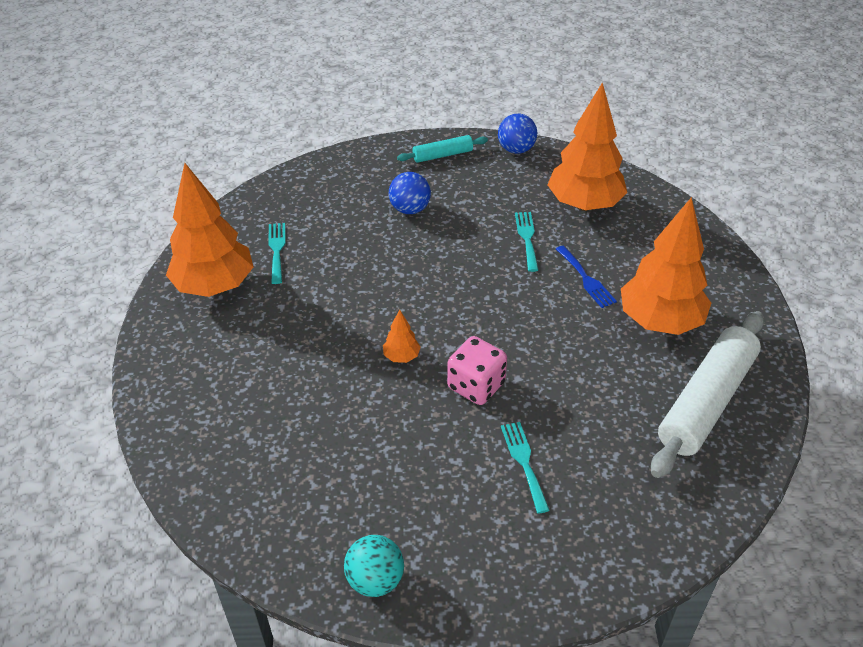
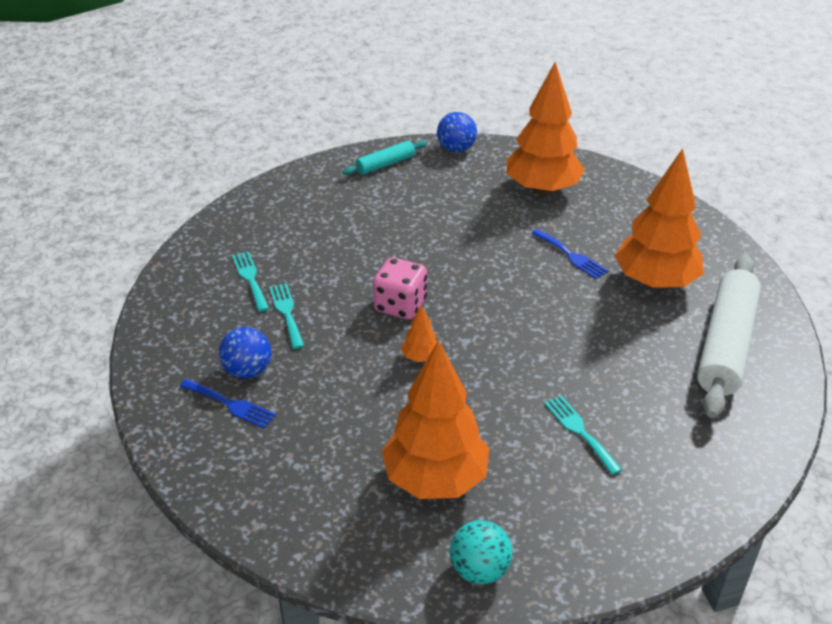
camera: 15 degrees left, 5 degrees down
(214, 369) = (230, 404): none -> blue fork
(215, 286) = (198, 324): orange tree -> orange tree (435, 479)
(410, 209) = (373, 219): blue ball -> blue ball (248, 371)
(476, 386) = (505, 370): pink dice -> pink dice (400, 305)
(527, 238) = (499, 228): turquoise fork -> turquoise fork (286, 312)

